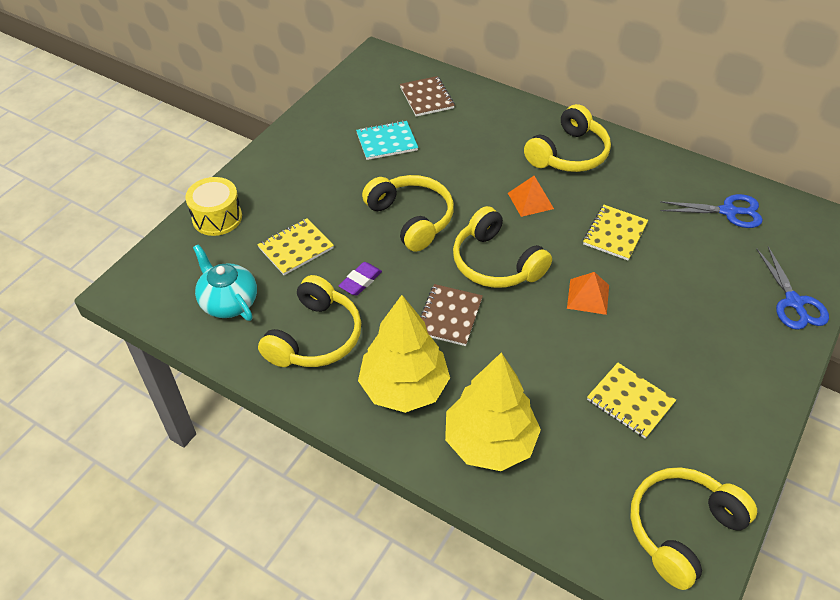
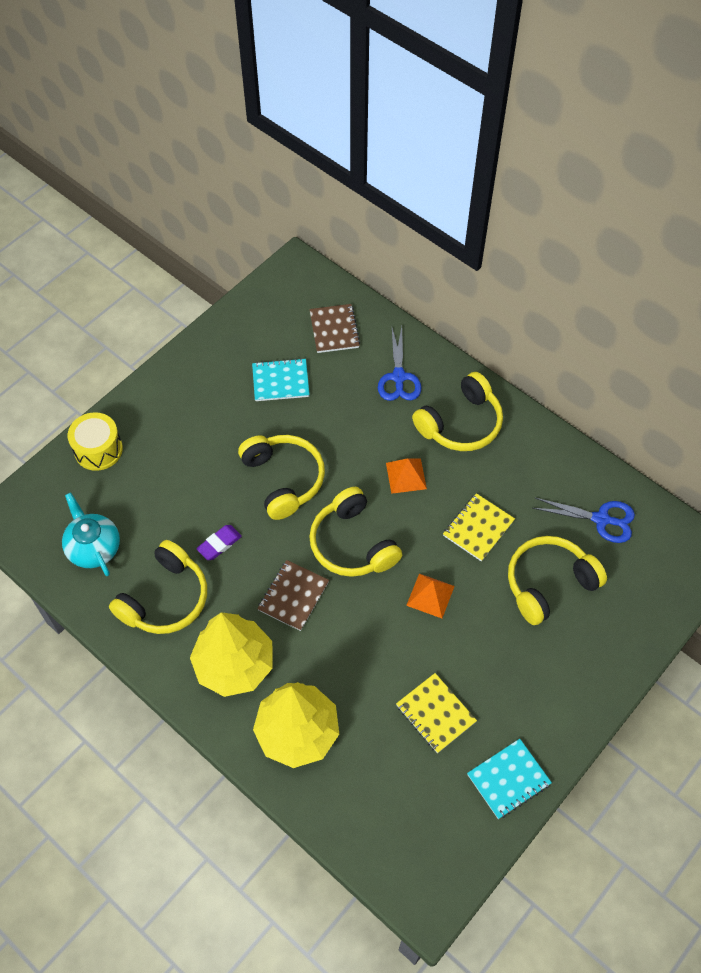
camera: 10 degrees right, 10 degrees up
(296, 248) = (166, 496): yellow notebook -> none
(682, 529) = (442, 845): yellow headphones -> yellow headphones (548, 583)
(728, 452) = (508, 779): none -> turquoise notebook
(793, 302) = (628, 634): blue scissors -> blue scissors (398, 377)

